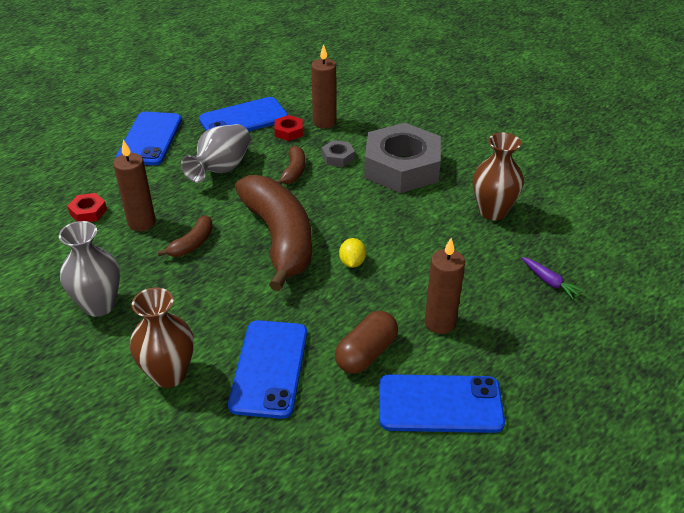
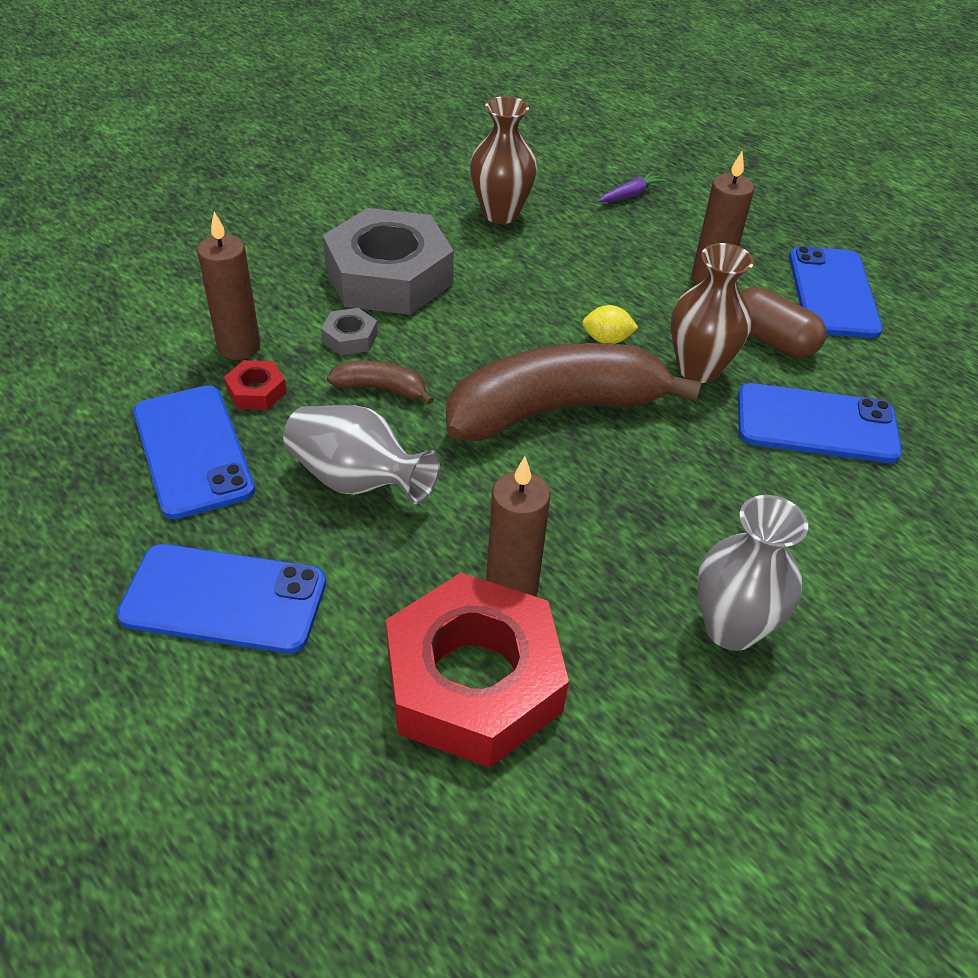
camera: 90 degrees left, 5 degrees up
(88, 212) = (473, 681): red nut -> red nut, size x2.48
(169, 374) = (853, 526): brown vase -> brown vase (698, 369)
(192, 244) = (570, 513): brown banana -> none

